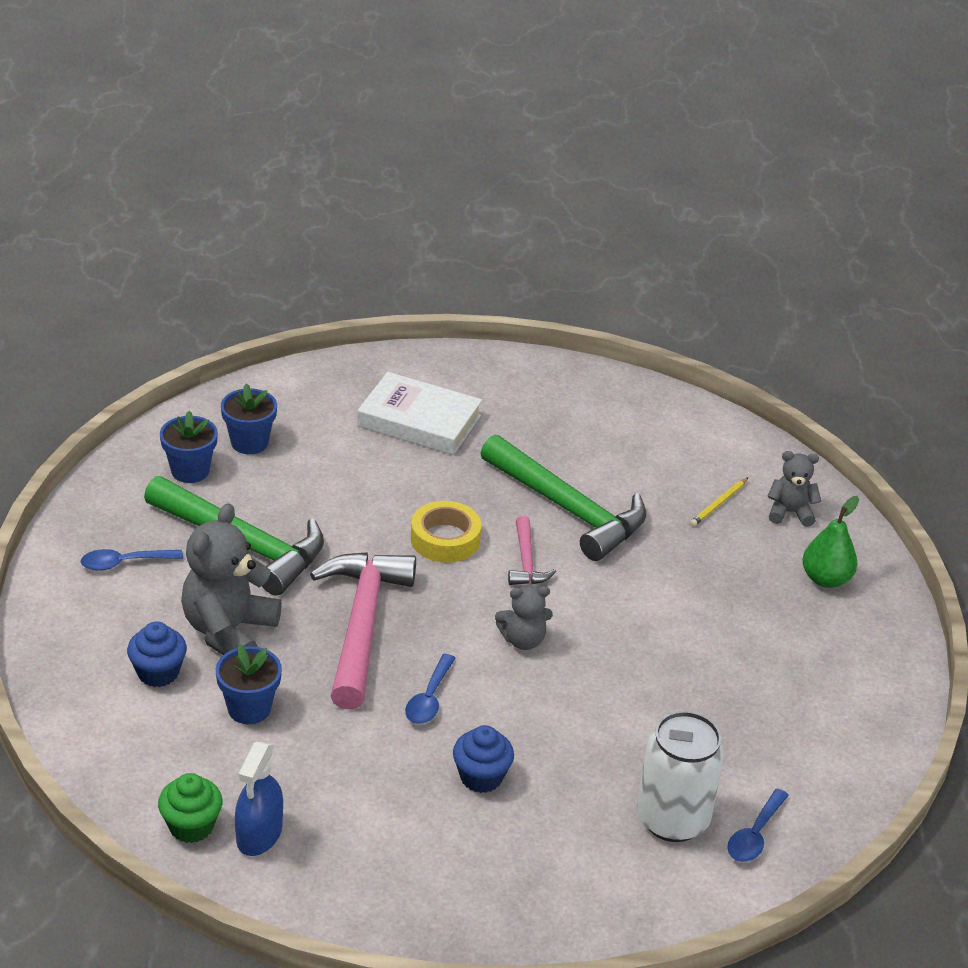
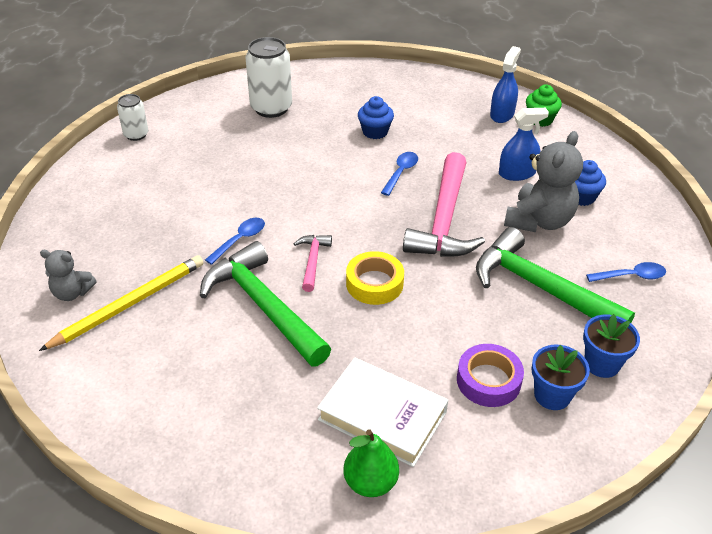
camera: 170 degrees left, 5 degrees up
(249, 708) = (517, 173): blue flower pot -> blue spray bottle
(313, 452) = (488, 380): none -> purple tape
(523, 640) = (330, 204): grey teddy bear -> none
(718, 504) = (129, 304): yellow pencil -> yellow pencil, size x2.08
(755, 835) = (229, 99): blue spoon -> blue spoon (240, 240)
(825, 579) = (84, 235): green pear -> green pear (370, 482)
(864, 744) = (136, 135): none -> white can

